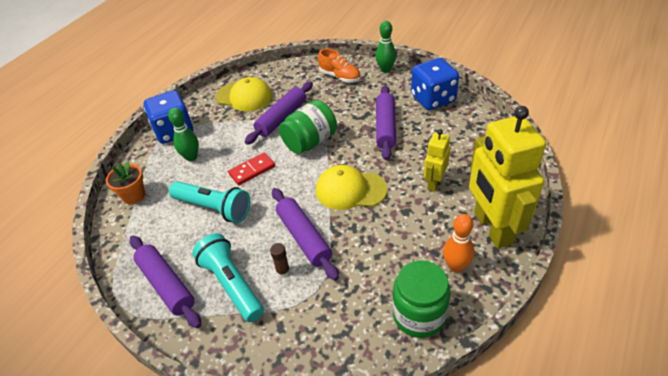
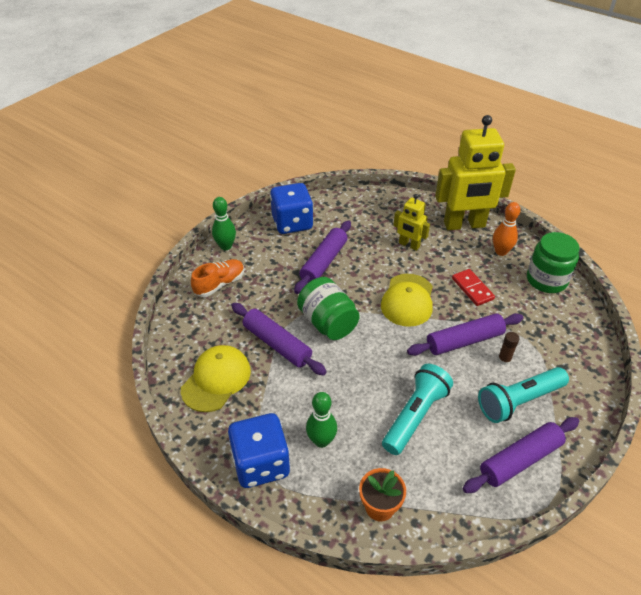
camera: 85 degrees left, 0 degrees up
(252, 170) = (361, 377): red domino -> red domino (472, 289)
(385, 127) = (323, 262): purple rolling pin -> purple rolling pin turned 75 degrees counterclockwise

